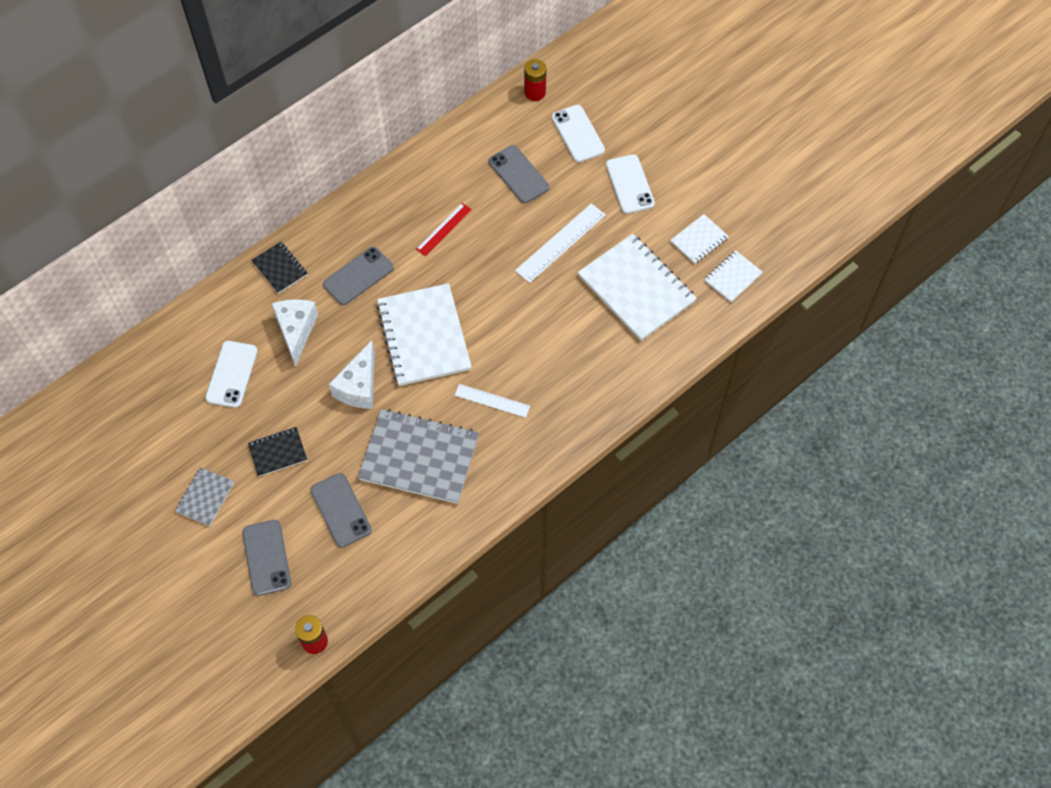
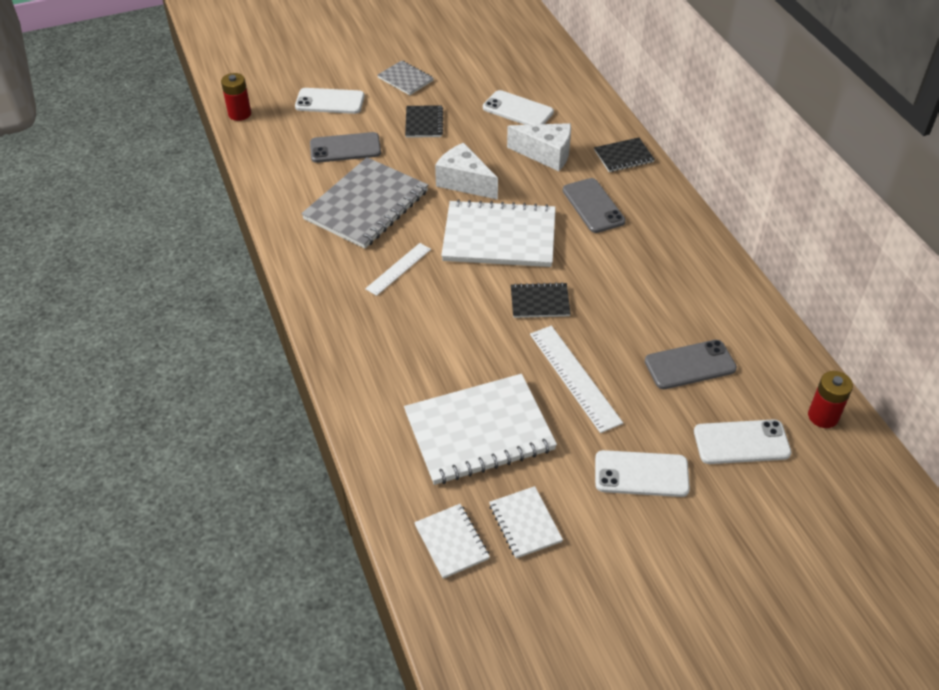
camera: 110 degrees right, 15 degrees down
(266, 557) = (330, 102): grey phone -> white phone
(444, 229) = (630, 281): red ruler -> none
(491, 285) = (540, 302): none -> black notebook

